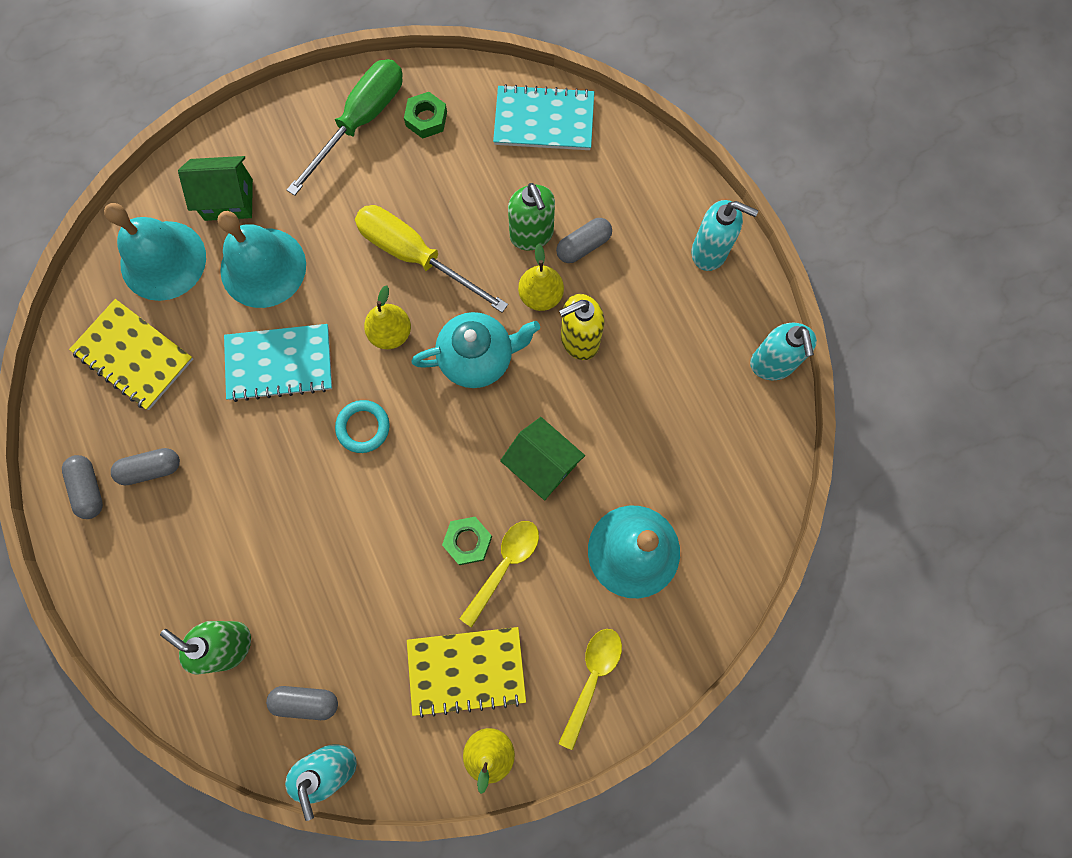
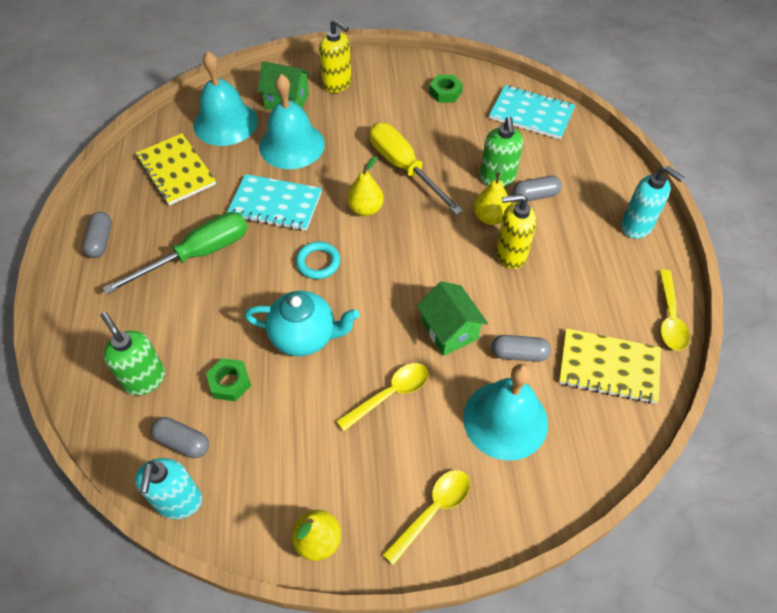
camera: 20 degrees right, 20 degrees down
(151, 469) = (150, 242): grey capsule -> grey capsule (519, 354)
(283, 149) = (337, 84): none -> yellow soap dispenser
(361, 122) = (398, 83): green screwdriver -> green screwdriver (197, 254)
(466, 670) = (325, 465): yellow notebook -> yellow notebook (608, 367)
(467, 541) = (366, 366): green nut -> green nut (229, 382)
(477, 358) = (425, 243): turquoise teapot -> turquoise teapot (304, 336)
(772, 364) = (669, 317): turquoise soap dispenser -> yellow spoon

